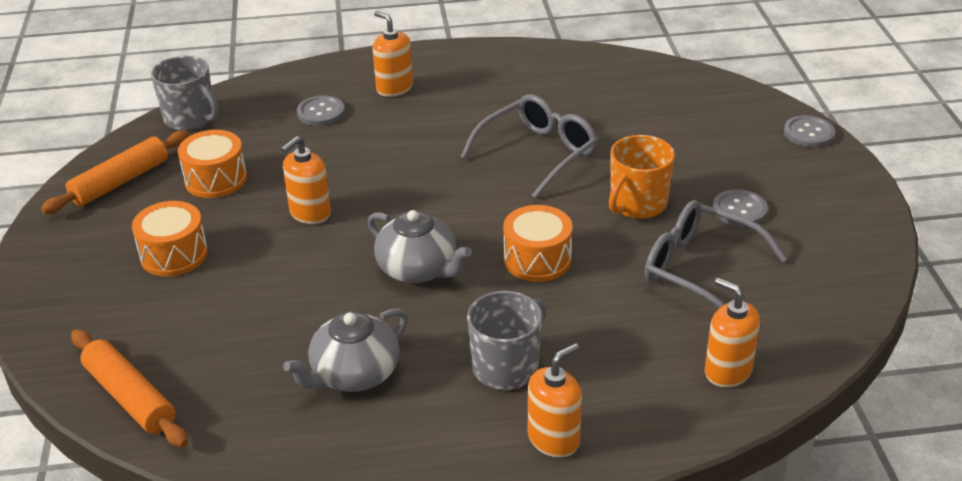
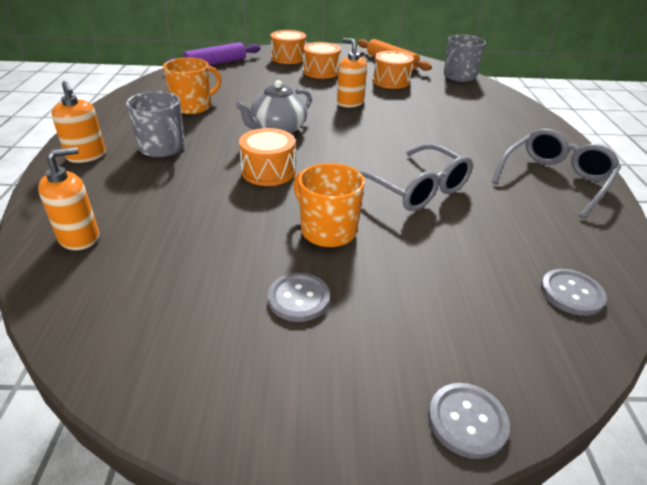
camera: 95 degrees right, 0 degrees up
(96, 303) = (288, 58): none -> orange drum
(129, 397) = (216, 63): orange rolling pin -> purple rolling pin
(321, 112) = (471, 111): grey button -> grey button (571, 293)
(354, 374) = (193, 106): grey teapot -> orange mug
(394, 88) = (513, 137): orange soap dispenser -> none
(699, 269) = (215, 249): grey glasses -> grey glasses (555, 180)

